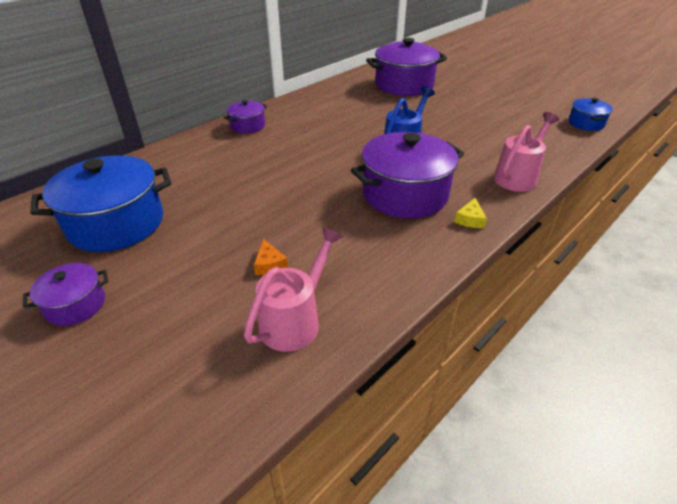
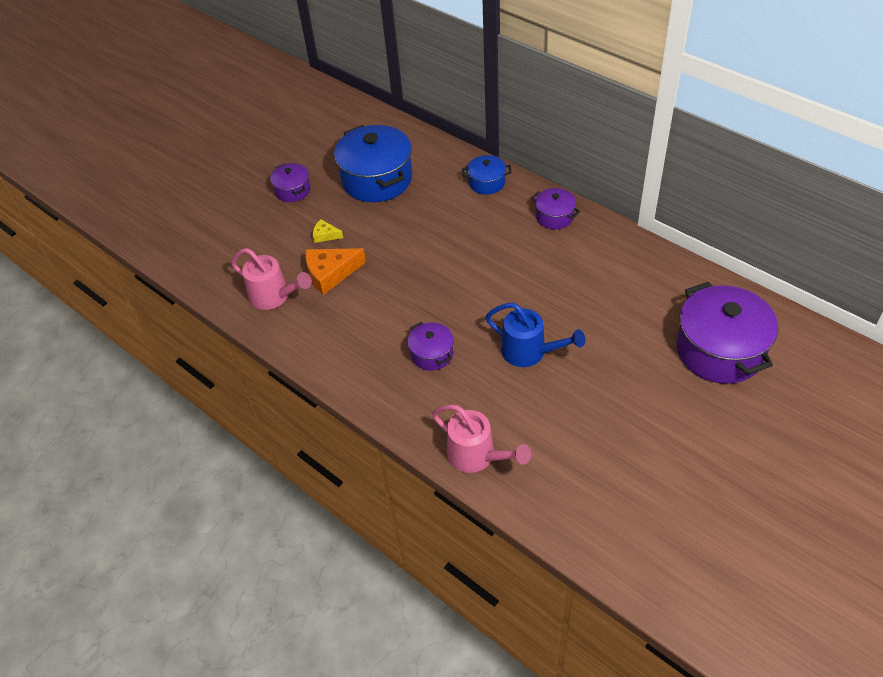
camera: 90 degrees right, 10 degrees up
(269, 264) = (330, 274): orange cheese -> orange cheese, size x1.92
(405, 194) = (432, 354): purple pot -> purple pot, size x0.51
(470, 219) = (393, 404): yellow cheese -> yellow cheese (325, 235)
(586, 123) = (641, 567): blue pot -> blue pot (487, 183)

